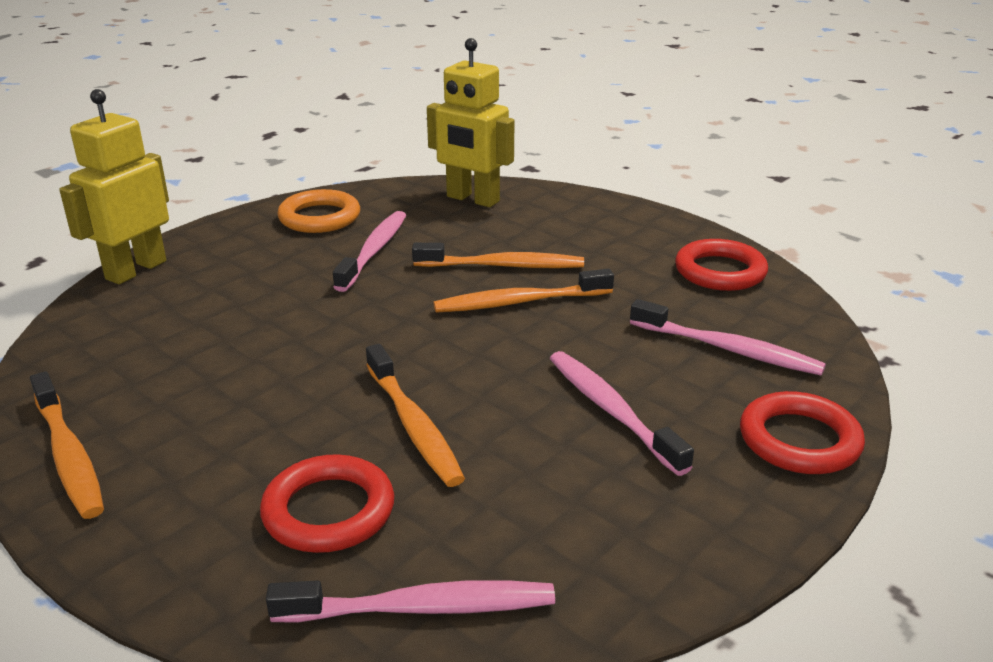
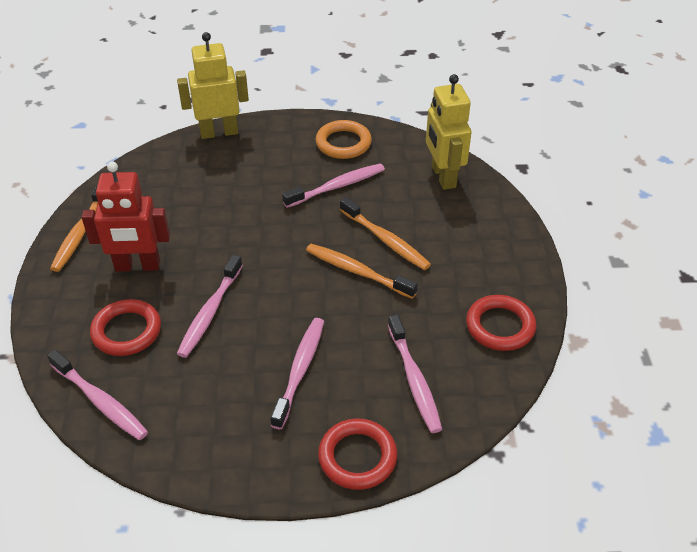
camera: 45 degrees right, 15 degrees up
(229, 440) = (137, 266): none -> red robot
(414, 425) = (210, 312): orange toothbrush -> pink toothbrush

